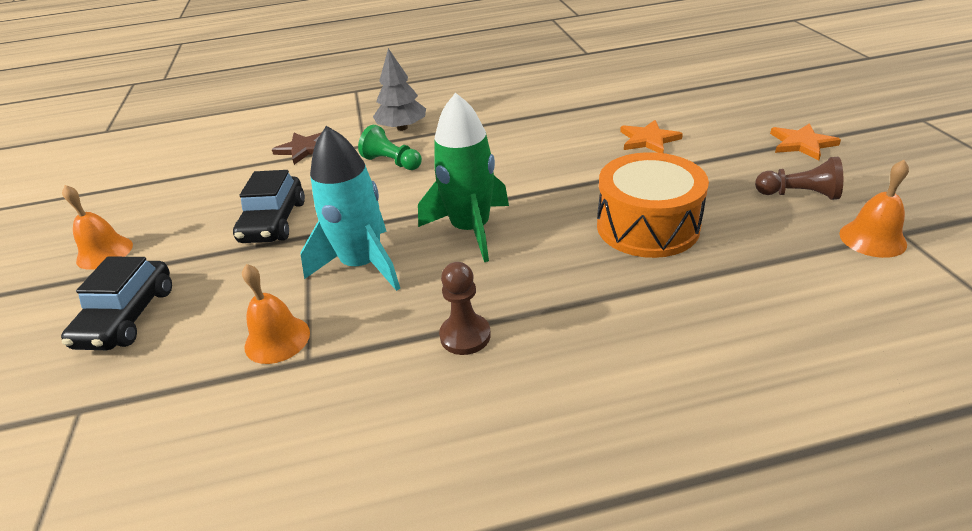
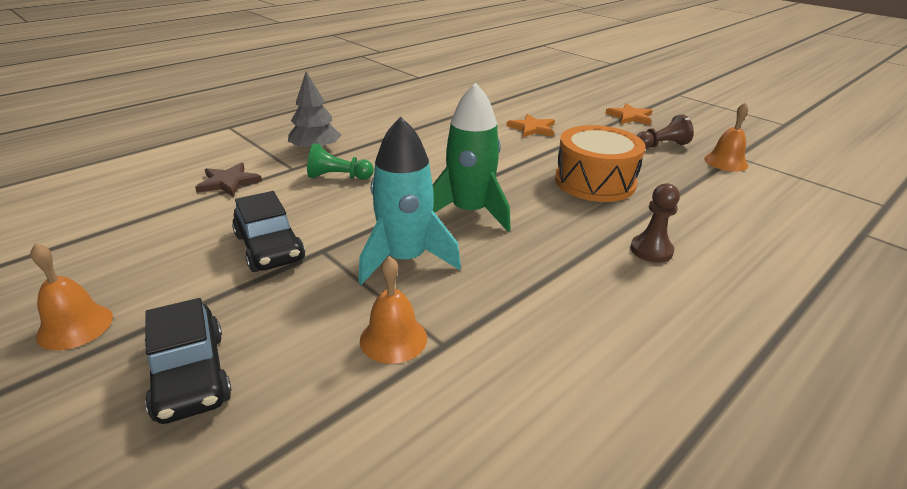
camera: 35 degrees left, 5 degrees down
(465, 336) = (553, 284): brown pawn -> brown pawn (651, 250)

